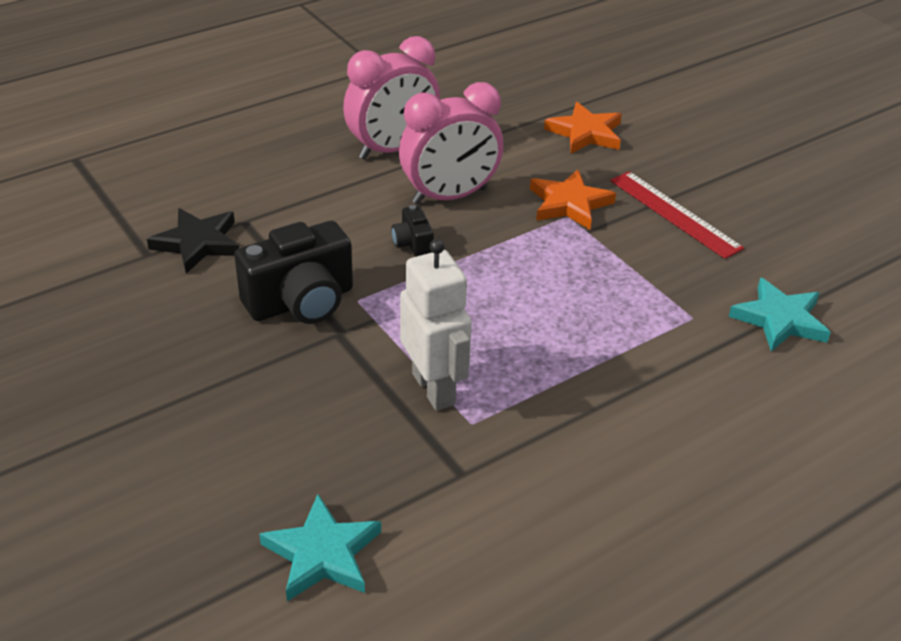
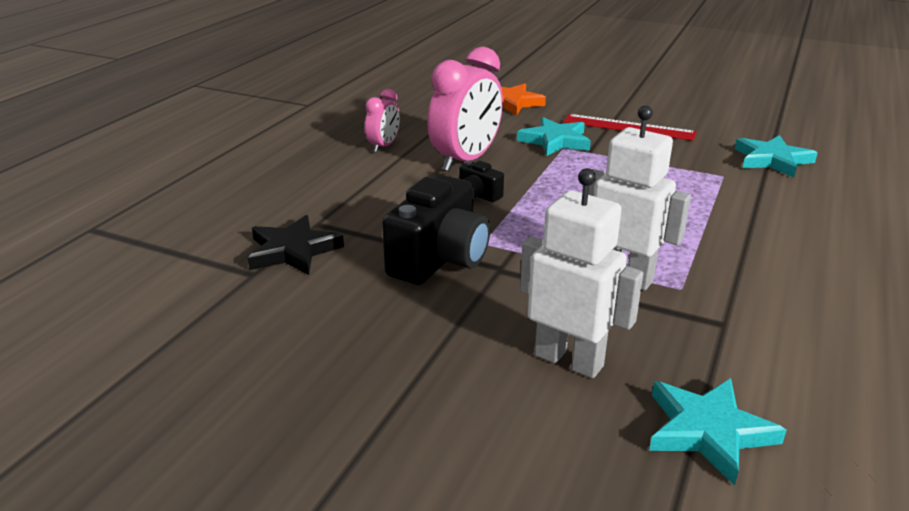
camera: 30 degrees left, 10 degrees down
(293, 444) = (569, 360): none -> white robot
(392, 149) = (384, 146): pink clock -> pink clock, size x0.53
(569, 204) = (555, 141): orange star -> turquoise star

